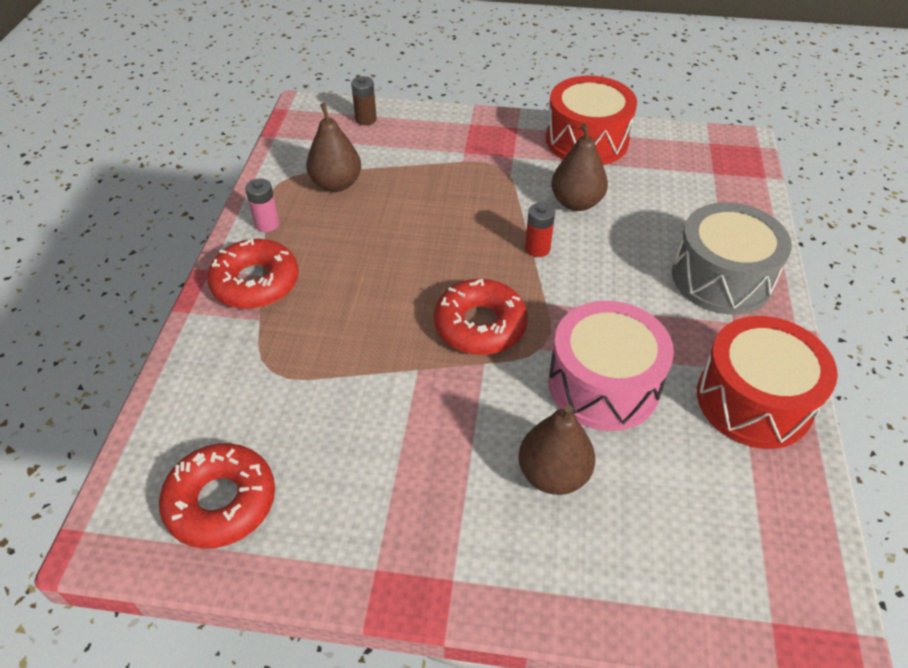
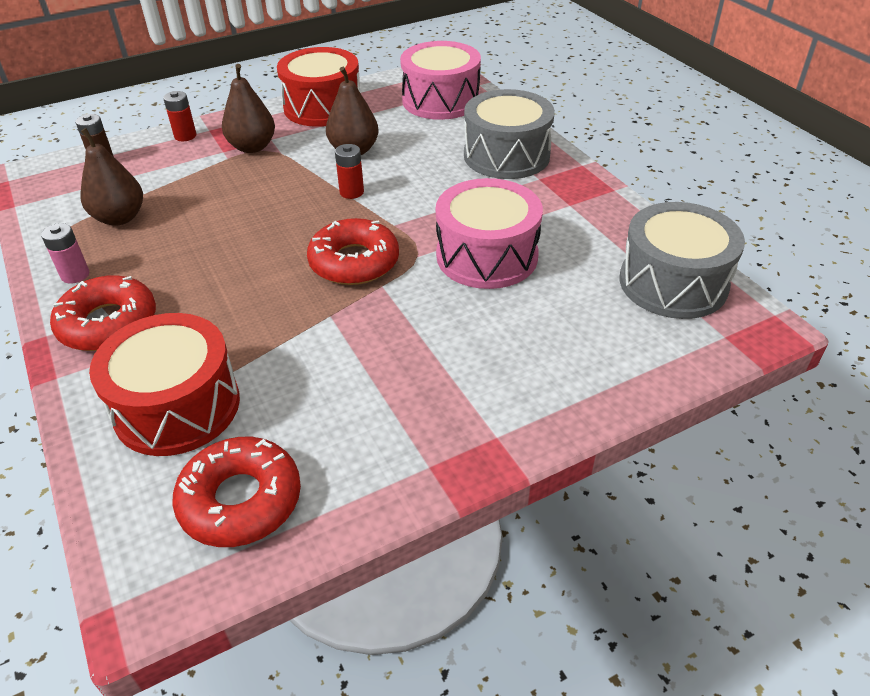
camera: 35 degrees left, 5 degrees down
(446, 122) = (185, 136): none -> red battery
(553, 474) = (505, 329): brown pear -> brown pear (252, 147)
(708, 180) = (441, 100): none -> pink drum
(754, 400) = (596, 218): red drum -> red drum (177, 406)
(771, 524) = (673, 283): none -> grey drum

